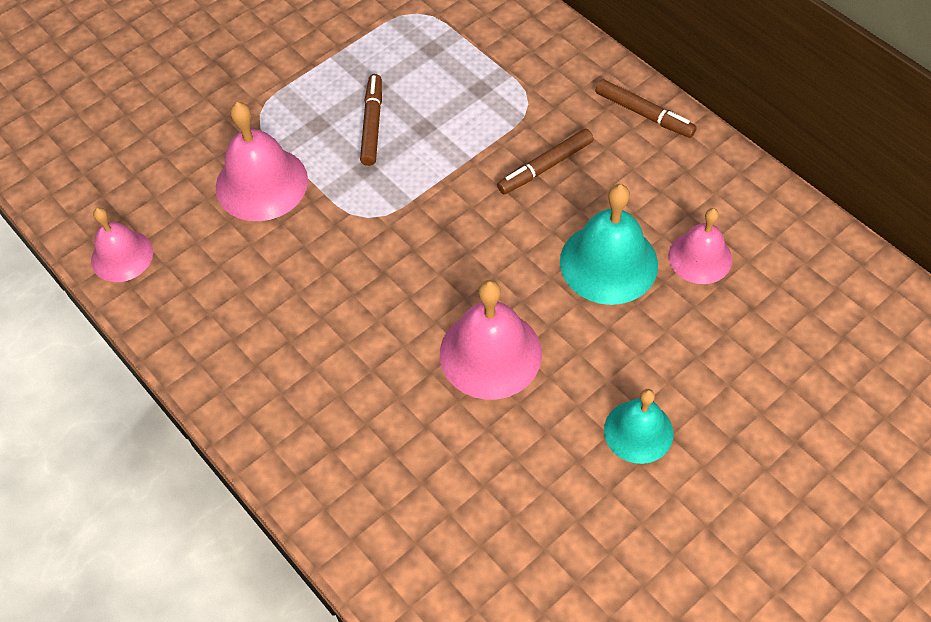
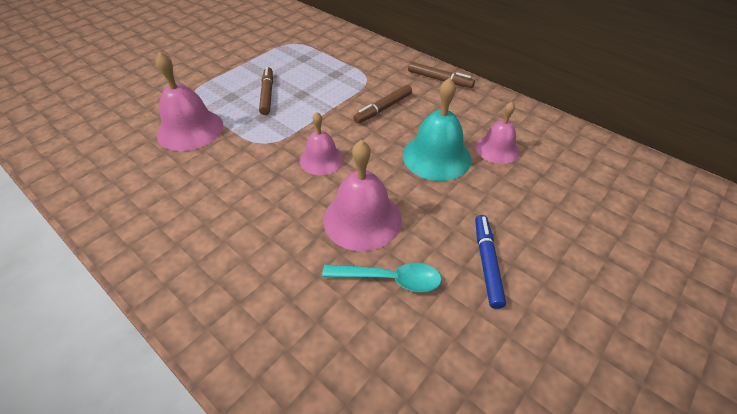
camera: 10 degrees left, 10 degrees down
(122, 256) = (79, 179): pink bell -> pink bell (322, 159)
(513, 440) = (389, 279): none -> turquoise spoon
(638, 431) = (486, 263): turquoise bell -> blue marker

